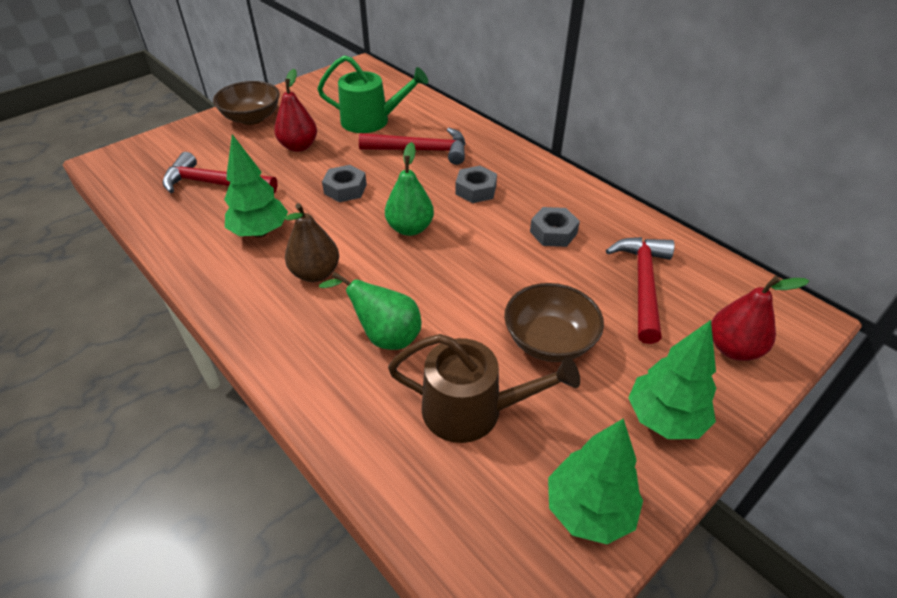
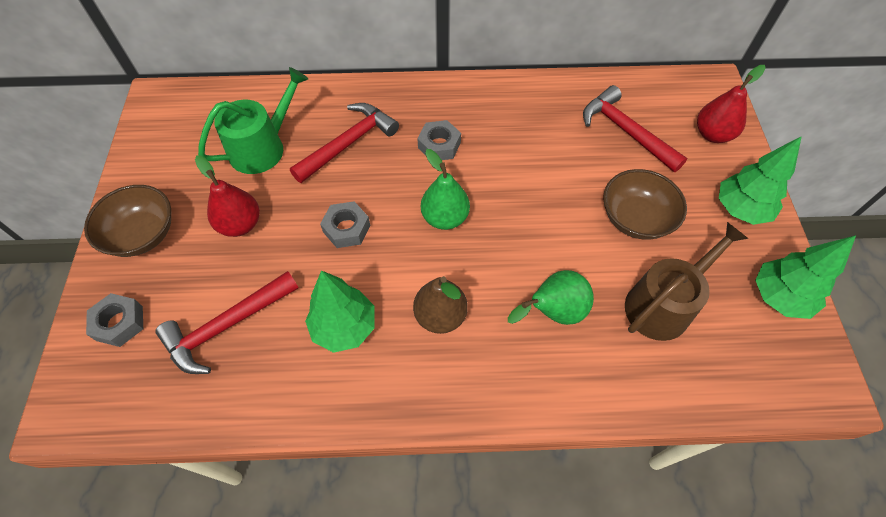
camera: 50 degrees left, 15 degrees up
(553, 232) = (533, 137): grey nut -> grey nut (119, 323)

